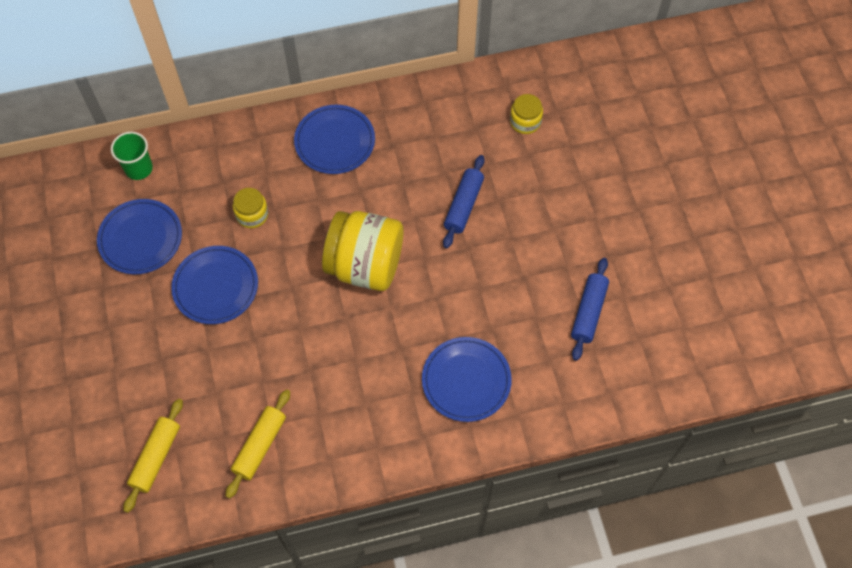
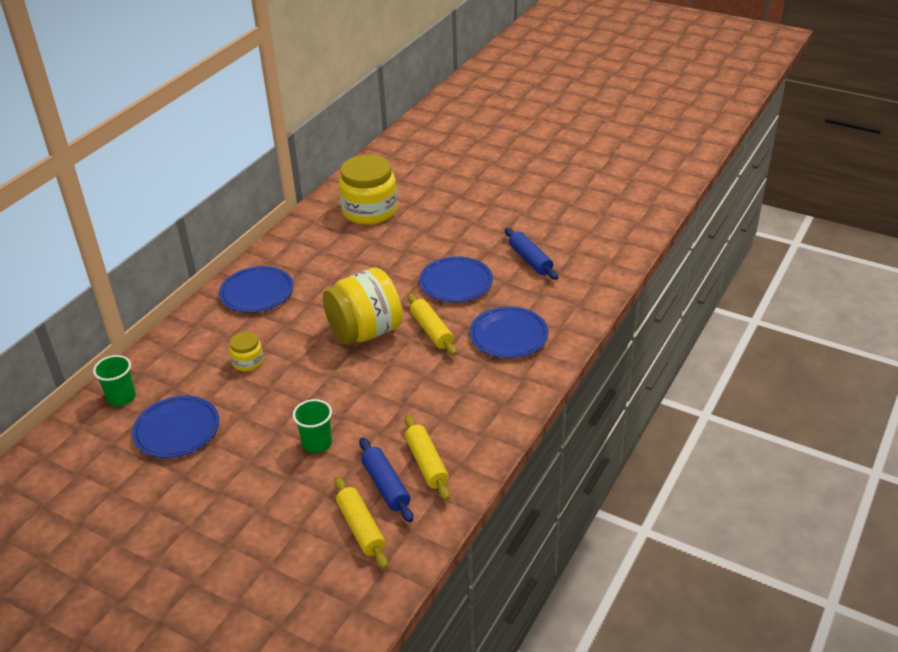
camera: 45 degrees left, 25 degrees down
(211, 347) = (317, 443): none -> green cup
(215, 287) = (274, 413): blue plate -> blue plate (456, 283)
(415, 314) = (431, 331): none -> yellow rolling pin
(463, 205) = (387, 266): blue rolling pin -> blue rolling pin (386, 485)
(525, 121) = (369, 211): yellow jar -> yellow jar, size x2.11

